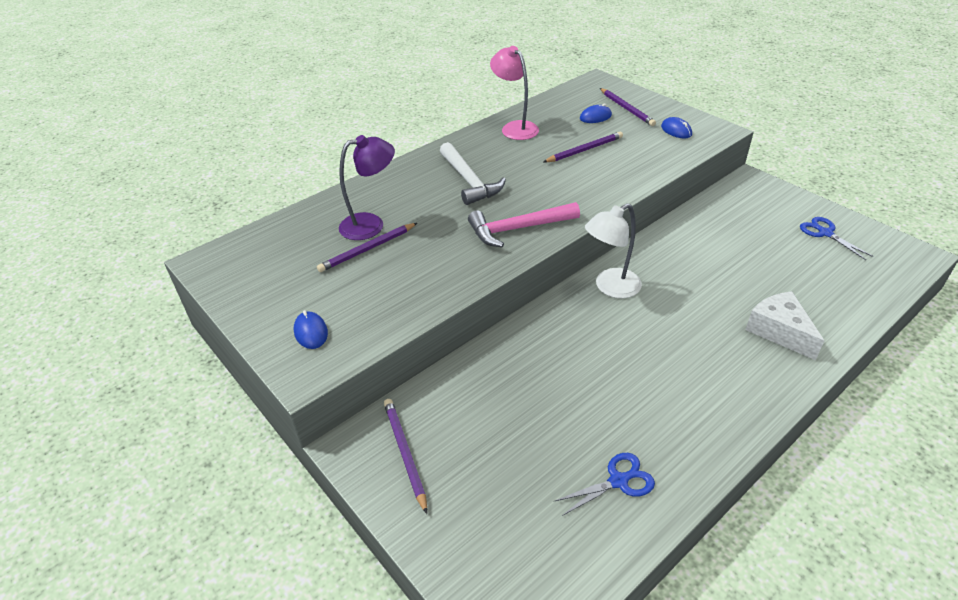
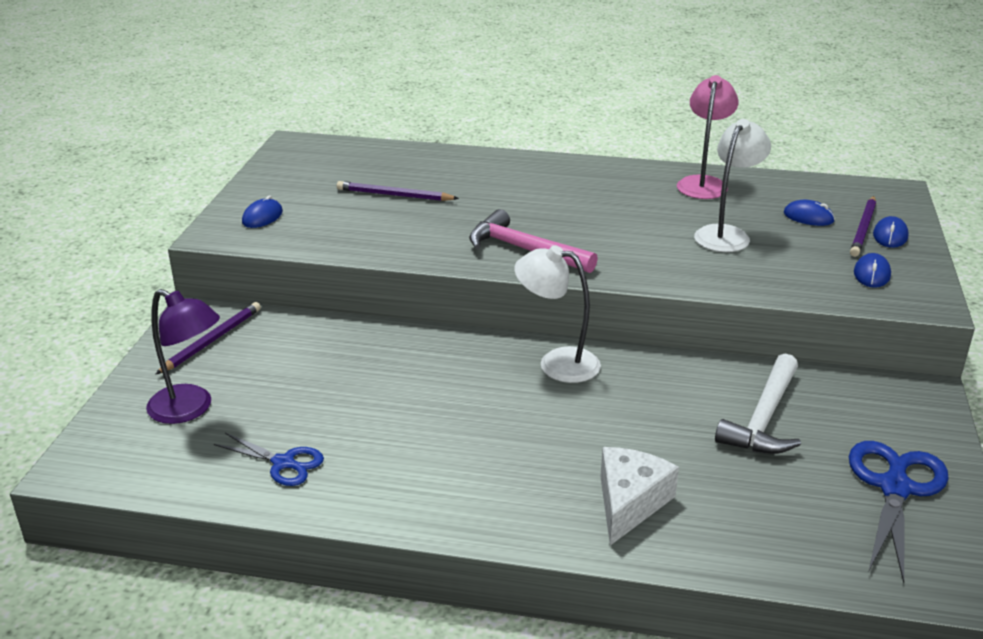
camera: 50 degrees right, 10 degrees down
(371, 224) = (431, 182): purple lamp -> purple lamp (190, 409)
(469, 181) = (566, 198): white hammer -> white hammer (764, 418)
(584, 150) = (726, 234): purple pencil -> white lamp
(642, 106) = (890, 236): none -> blue mouse
(825, 233) = (894, 488): blue scissors -> blue scissors, size x1.63

